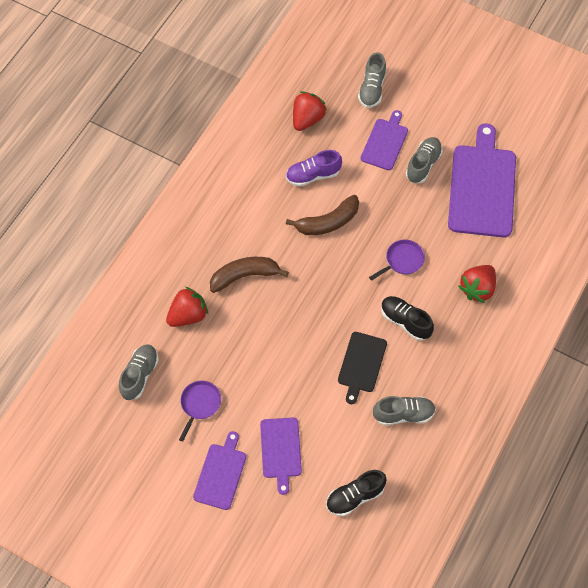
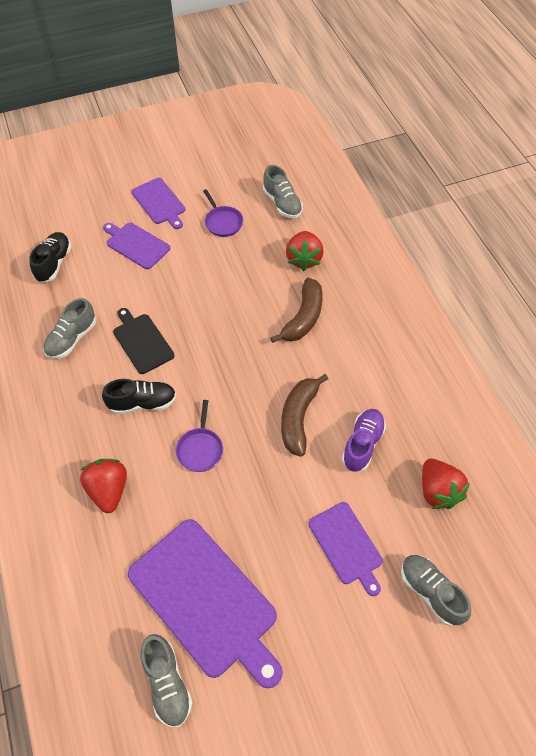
camera: 130 degrees right, 5 degrees down
(423, 165) = (286, 561): grey shoe -> grey shoe (167, 683)

